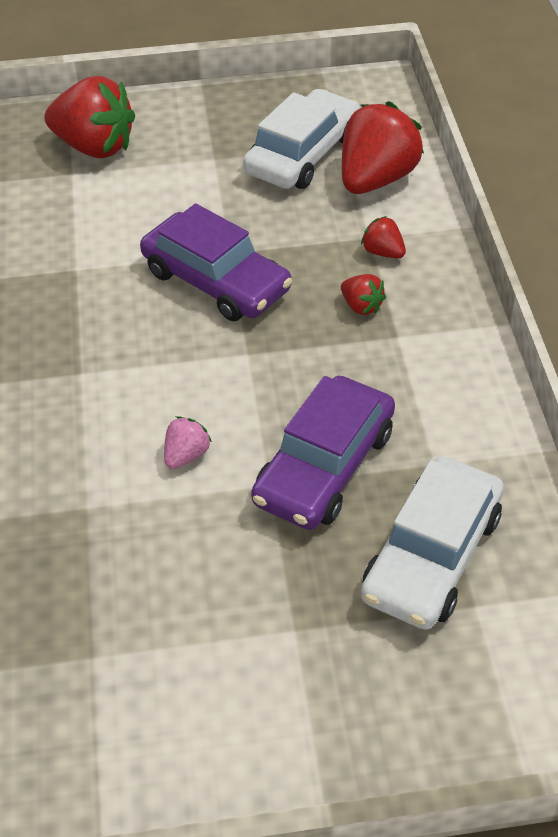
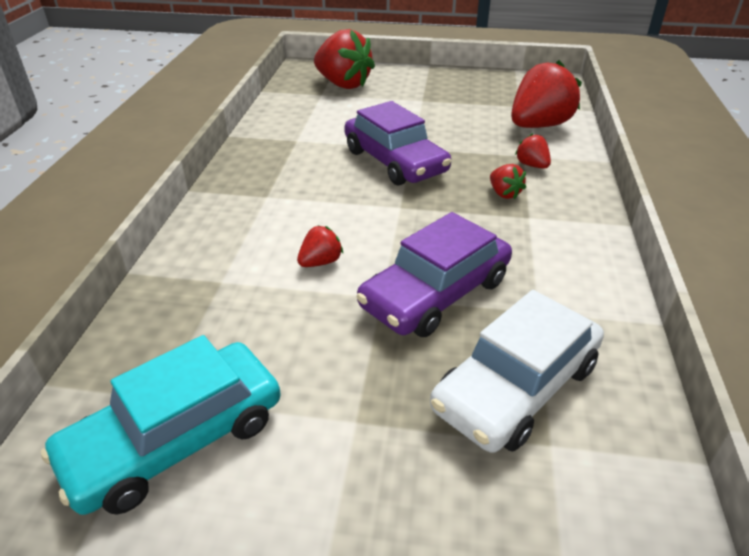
camera: 15 degrees right, 10 degrees down
(132, 692) = (175, 439): none -> turquoise car
(186, 455) = (320, 262): pink strawberry -> red strawberry
(303, 154) = (487, 106): white car -> none

